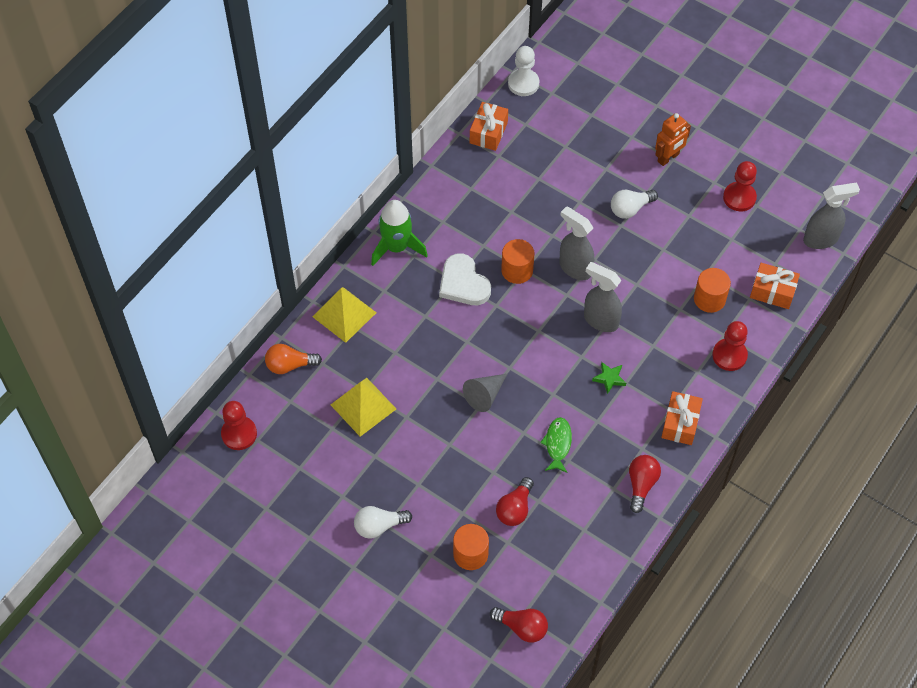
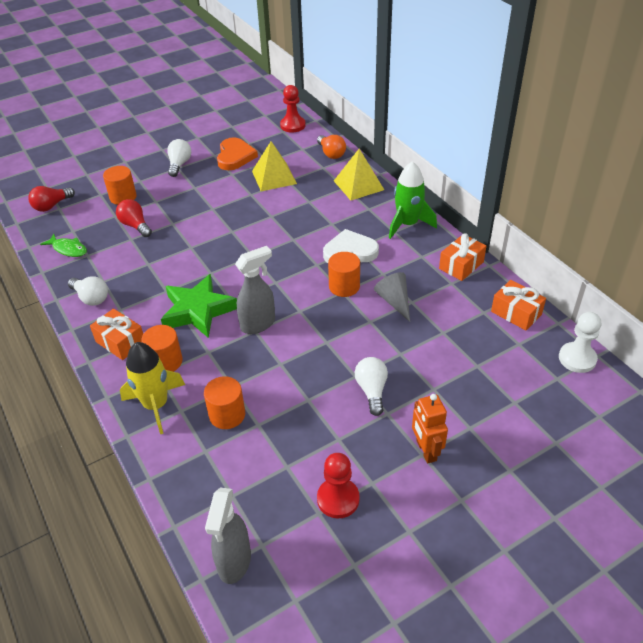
camera: 115 degrees right, 15 degrees down
(290, 365) = (331, 153): orange light bulb -> orange light bulb turned 135 degrees clockwise
(336, 469) = (235, 156): none -> orange heart
(485, 395) = (238, 236): grey cone -> grey cone (394, 301)
(558, 444) = (166, 262): green fish -> green fish (68, 249)
(575, 268) = (324, 325): grey spray bottle -> none
(609, 378) = (198, 311): green star -> green star, size x2.33
(641, 485) = (91, 298): red light bulb -> white light bulb
(682, 373) = (165, 361): none -> orange cylinder
(729, 355) = (156, 405): red pawn -> yellow rocket
(772, 291) = (199, 476): orange gift -> orange gift (461, 265)

